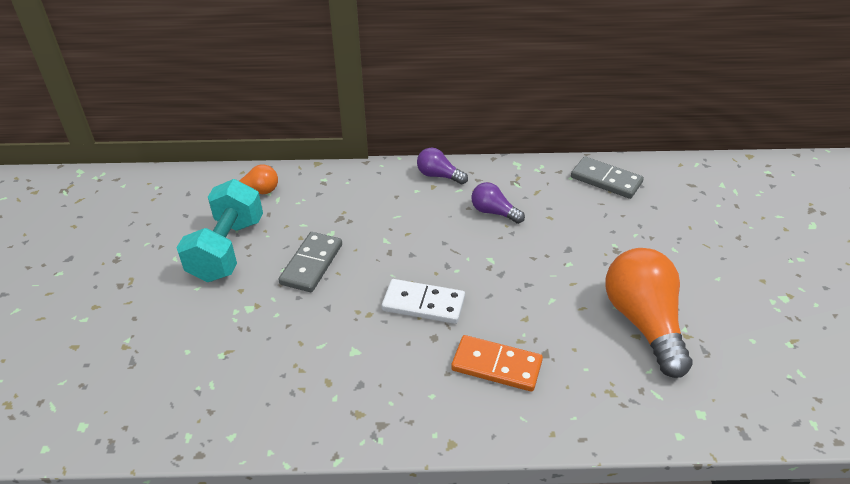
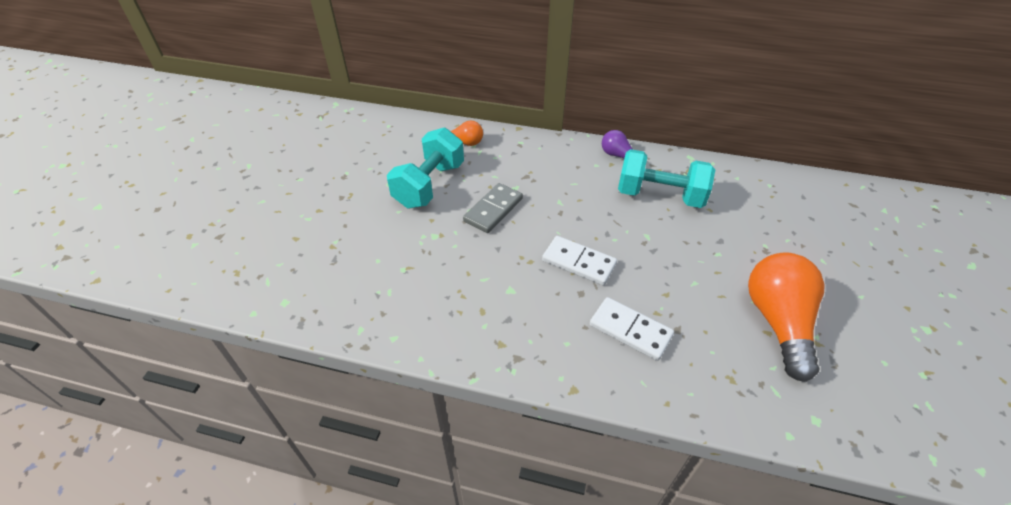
camera: 15 degrees right, 5 degrees up
(494, 212) = (659, 196): purple light bulb -> turquoise dumbbell
(496, 366) = (630, 330): orange domino -> white domino
(606, 180) = (770, 186): grey domino -> none

